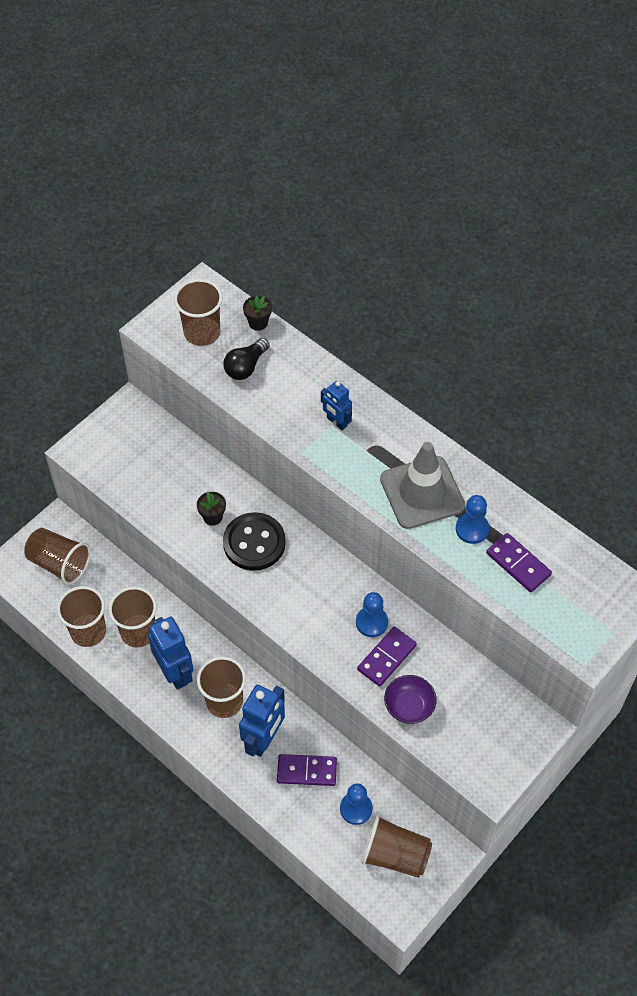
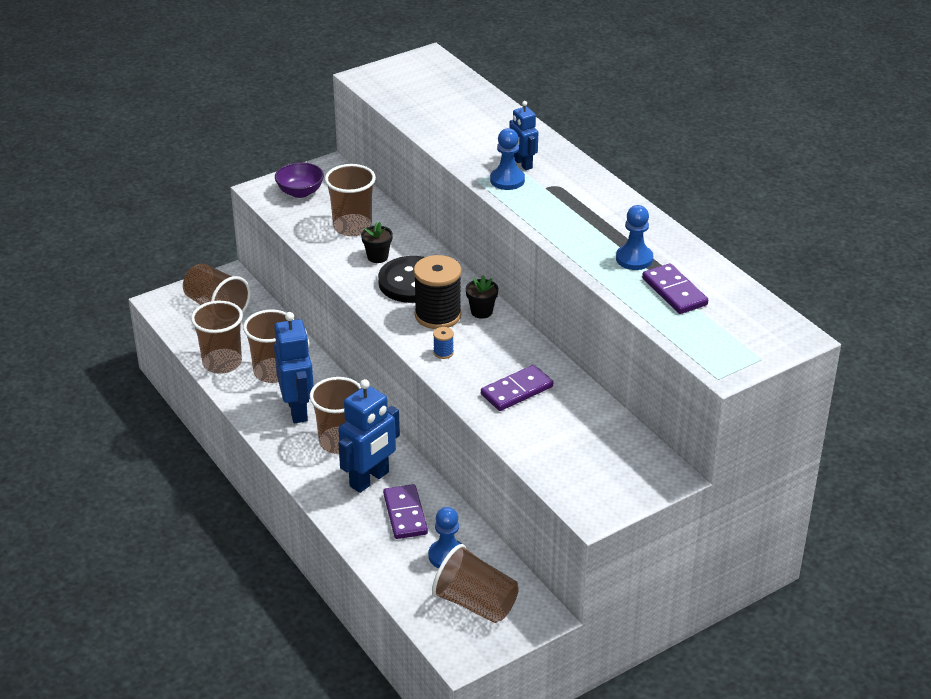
camera: 15 degrees right, 20 degrees down
(202, 333) = (413, 86): brown cup -> brown cup (352, 227)
(246, 367) = (447, 114): black light bulb -> none
(258, 323) = (473, 88): black flower pot -> black flower pot (481, 311)
(290, 580) = (438, 315): none -> black spool
(307, 771) = (405, 514): purple domino -> purple domino turned 60 degrees clockwise
(309, 626) = (443, 352): none -> blue spool
(371, 622) = (511, 361): blue pawn -> blue pawn (507, 180)
(409, 707) = (525, 433): purple bowl -> purple bowl (300, 192)
(422, 492) = (591, 225): grey traffic cone -> none

